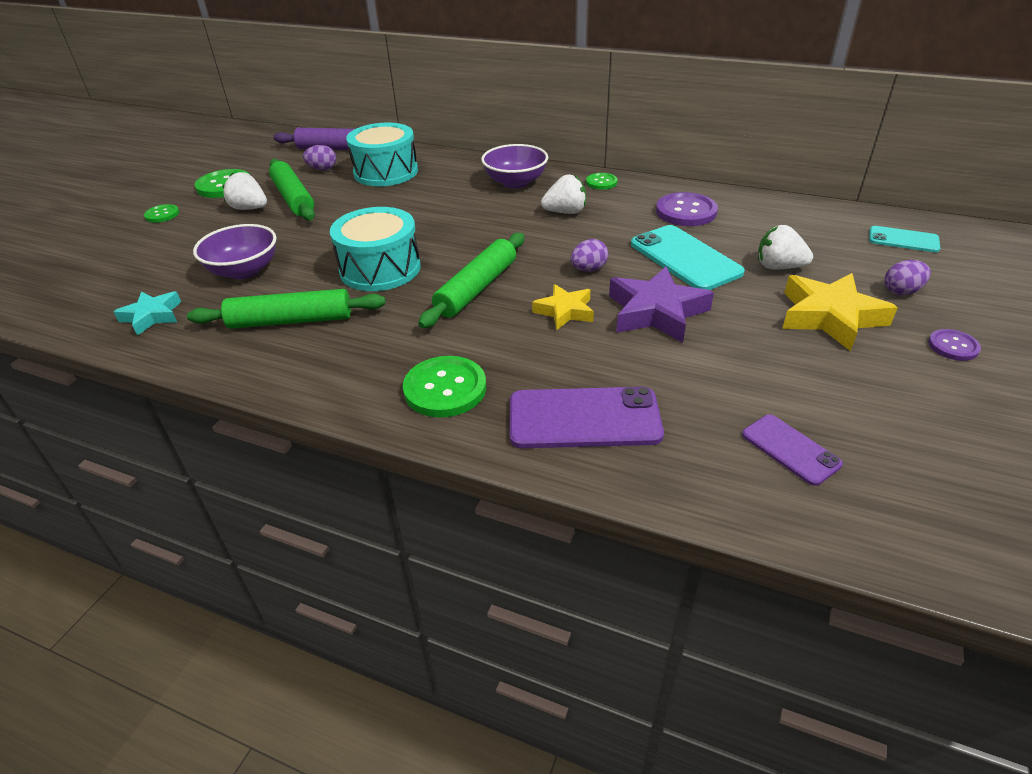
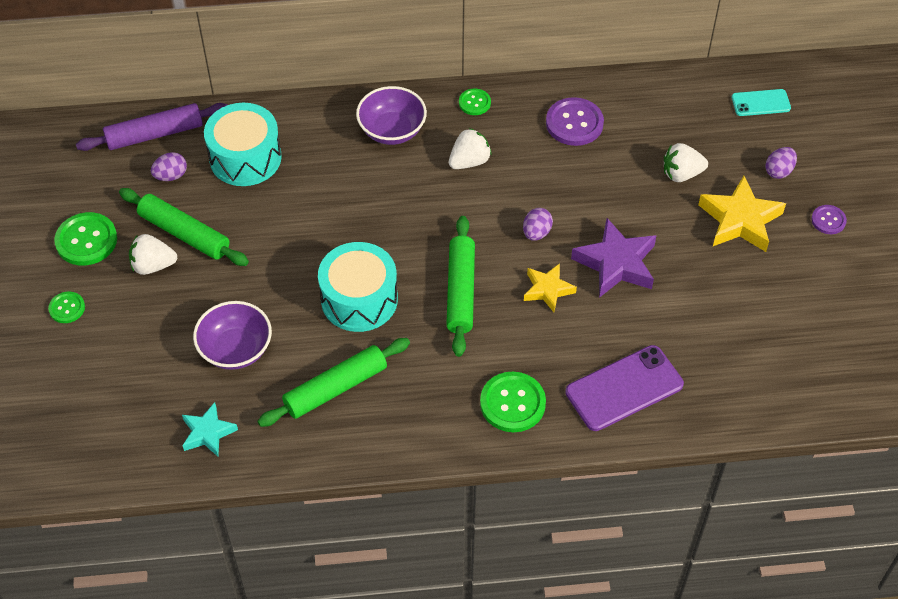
camera: 30 degrees left, 15 degrees up
(685, 258) = (605, 189): turquoise phone -> none
(790, 449) = (761, 358): purple phone -> none

